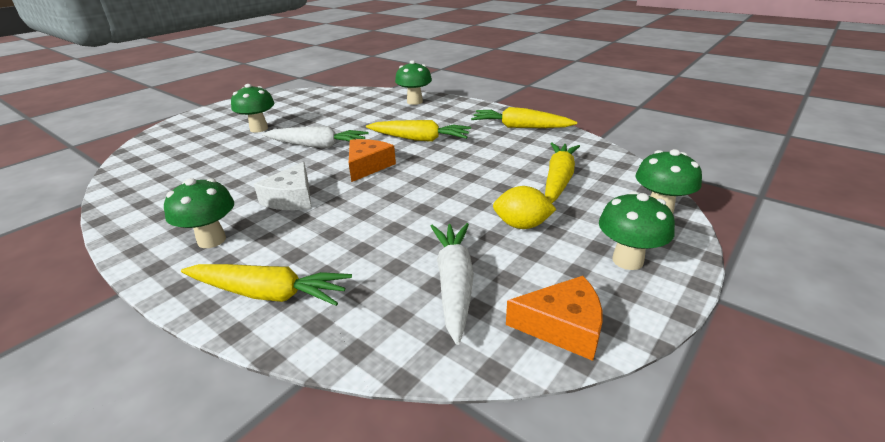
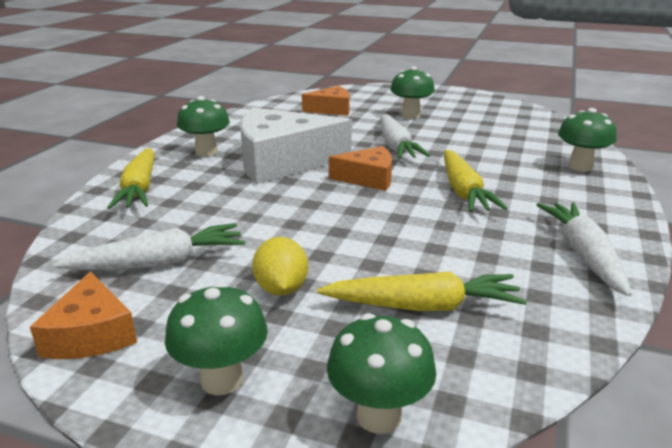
camera: 70 degrees right, 5 degrees down
(190, 158) = (331, 109): none -> orange cheese
(291, 198) = (282, 162): white cheese -> white cheese, size x1.86
(520, 127) = (583, 255): yellow carrot -> white carrot

